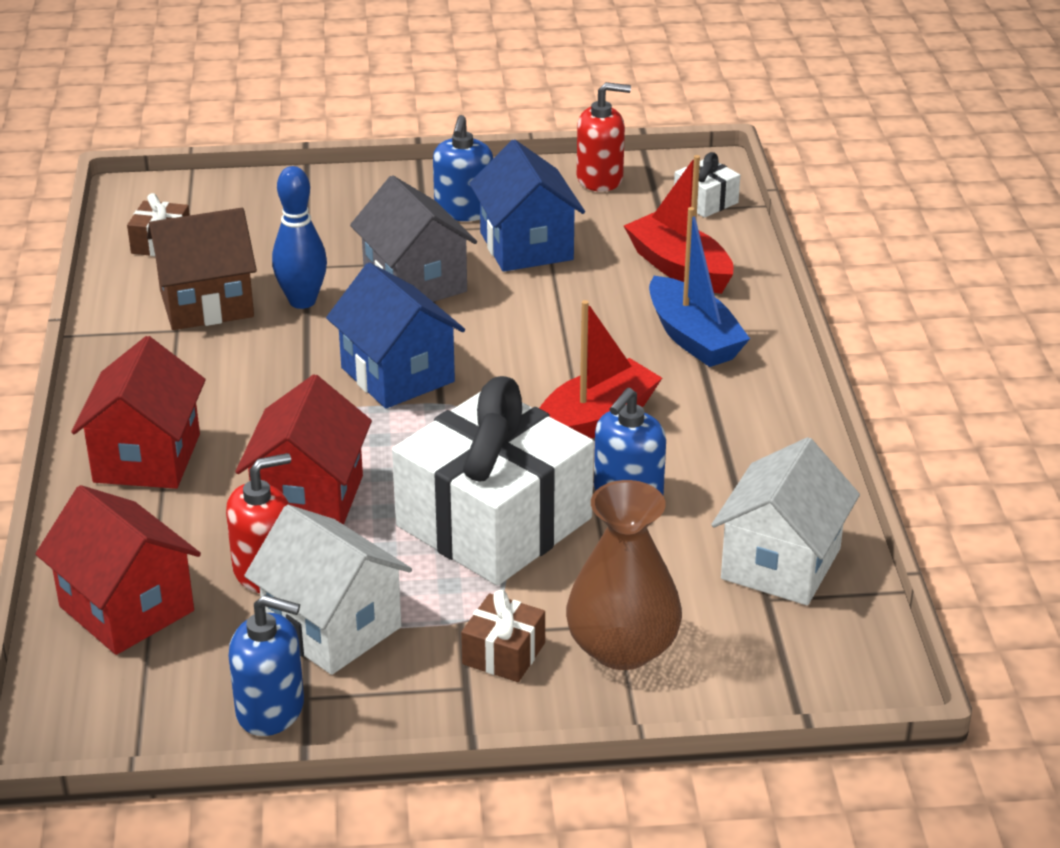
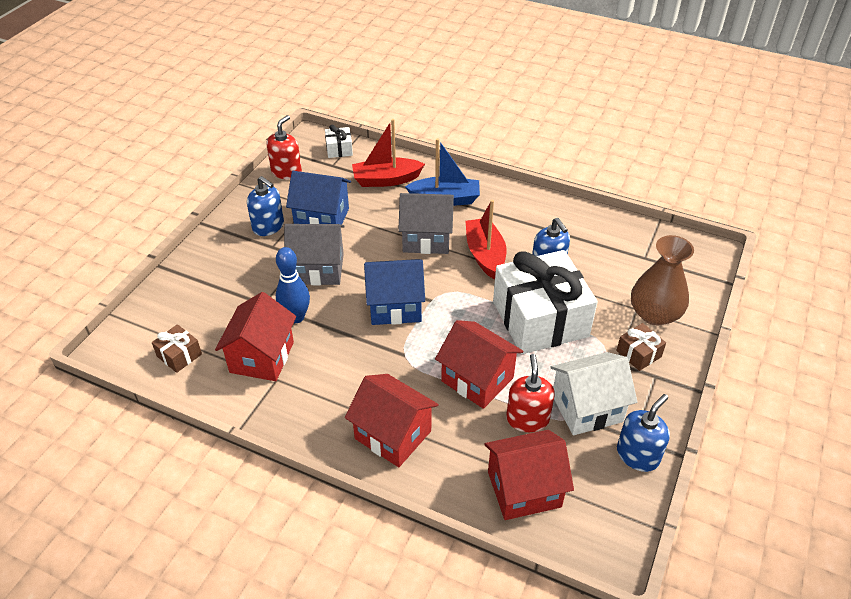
camera: 60 degrees left, 10 degrees up
(206, 303) = (262, 357): brown house -> red house
(576, 352) = (426, 238): none -> grey house
(781, 564) = (624, 244): white house -> none

